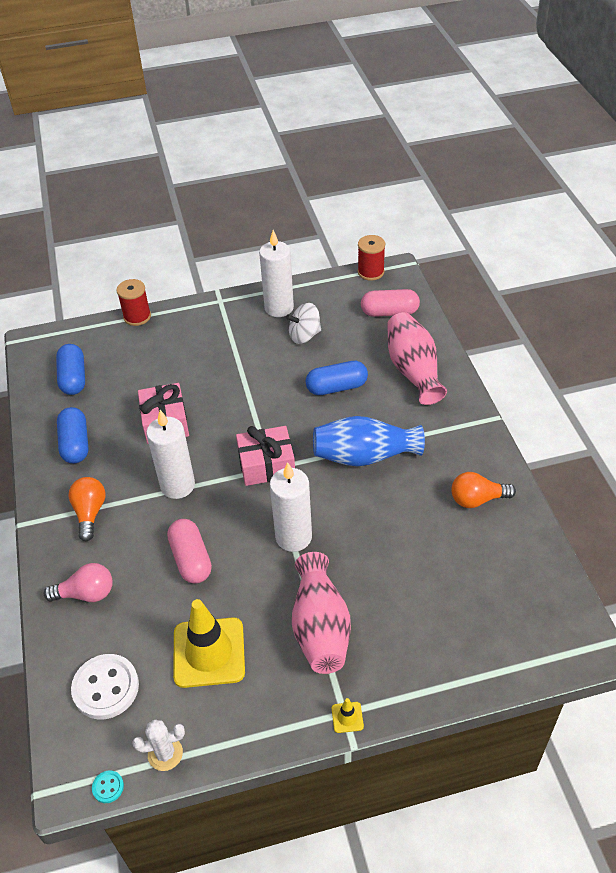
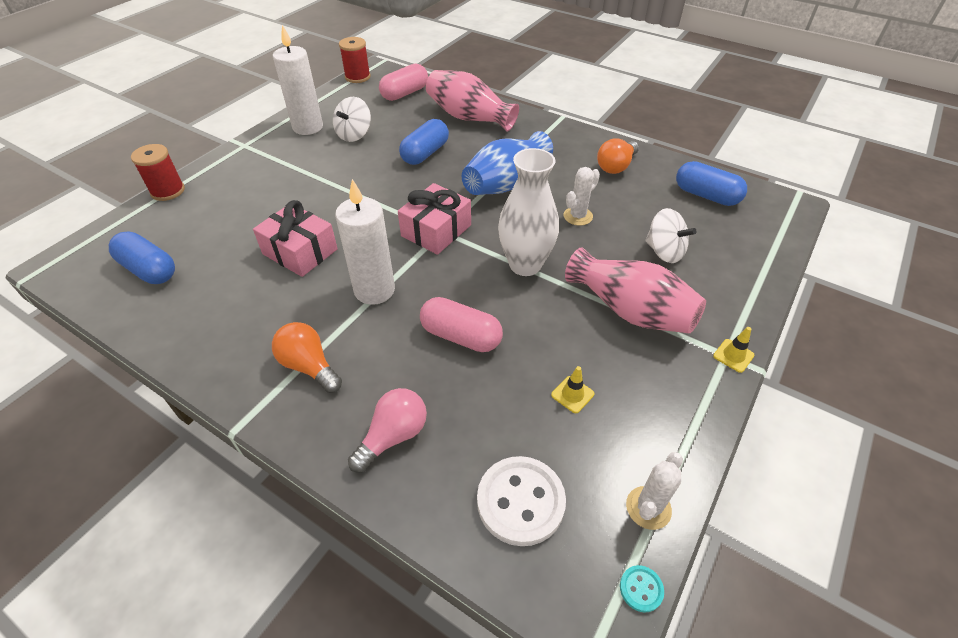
camera: 45 degrees left, 0 degrees up
(75, 444) = (219, 320): blue capsule -> blue capsule (706, 195)
(209, 652) = (572, 394): yellow traffic cone -> yellow traffic cone, size x0.40
(293, 537) = (525, 265): white candle -> white vase
(383, 524) = (578, 216): none -> white cactus
(410, 602) = (664, 251): none -> white spinning top

